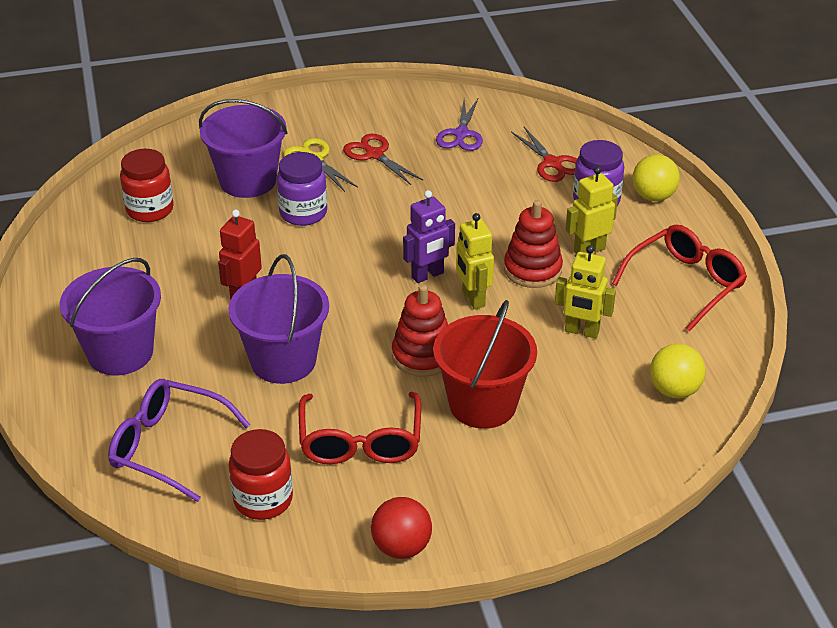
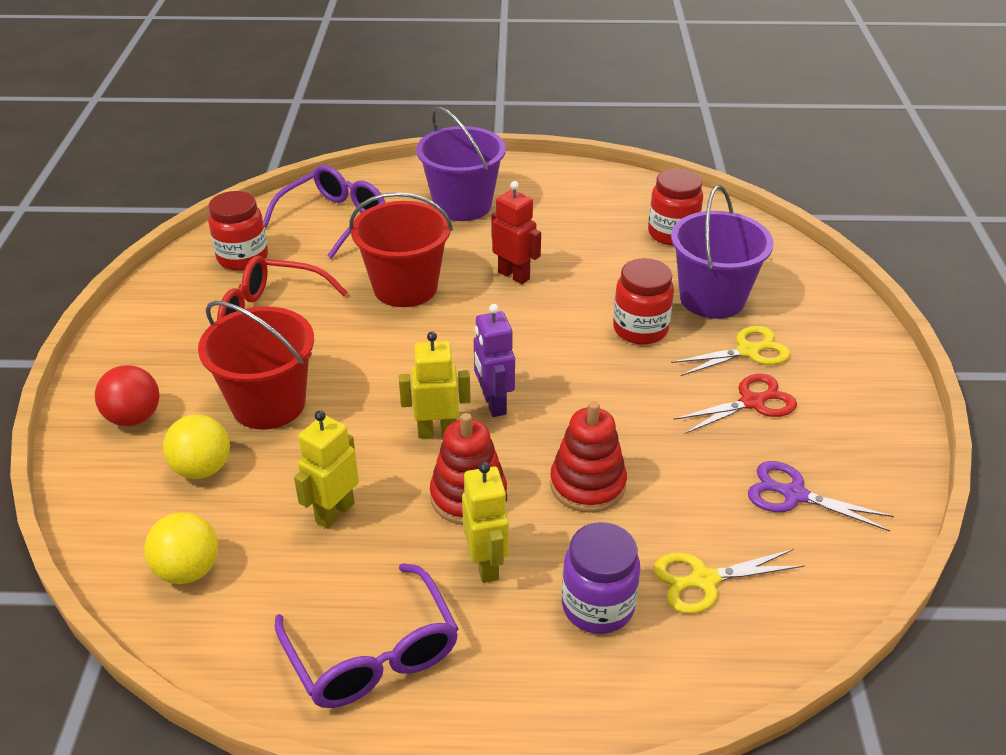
camera: 105 degrees right, 0 degrees up
(283, 361) = (405, 287): purple bucket -> red bucket
(303, 213) = (640, 329): purple jar -> red jar
(401, 547) = (135, 320): red ball -> red ball (134, 417)
(423, 355) = (364, 376): red stacking toy -> red stacking toy (587, 484)
(552, 163) = (704, 580): red scissors -> yellow scissors
(653, 196) = (590, 685): yellow ball -> yellow ball (202, 469)
(685, 284) = (372, 653): red glasses -> purple glasses

